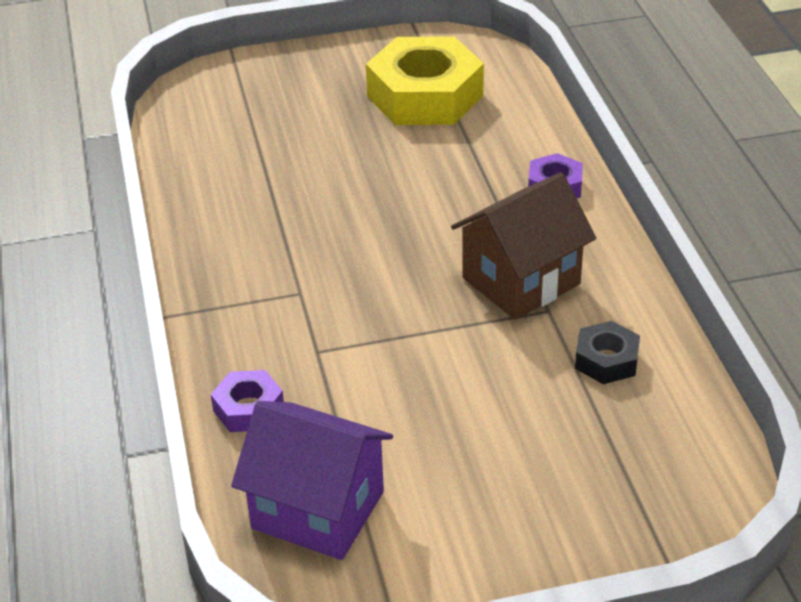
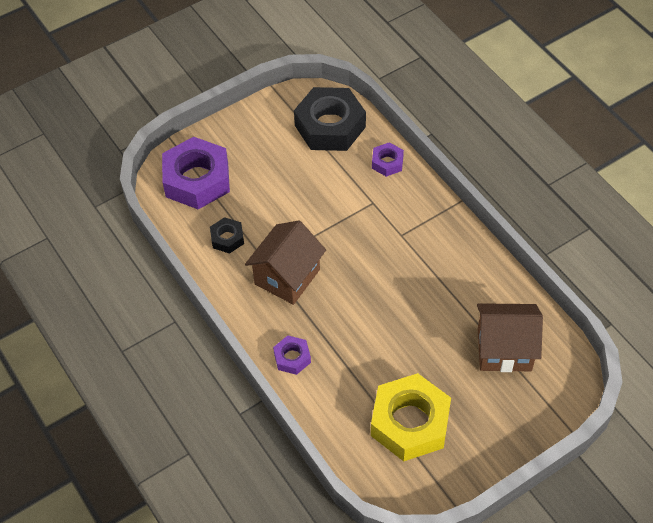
camera: 160 degrees right, 15 degrees up
(251, 132) = (504, 349): none -> brown house
(318, 510) = (330, 126): purple house -> black nut
(638, 477) = (197, 180): none -> purple nut

